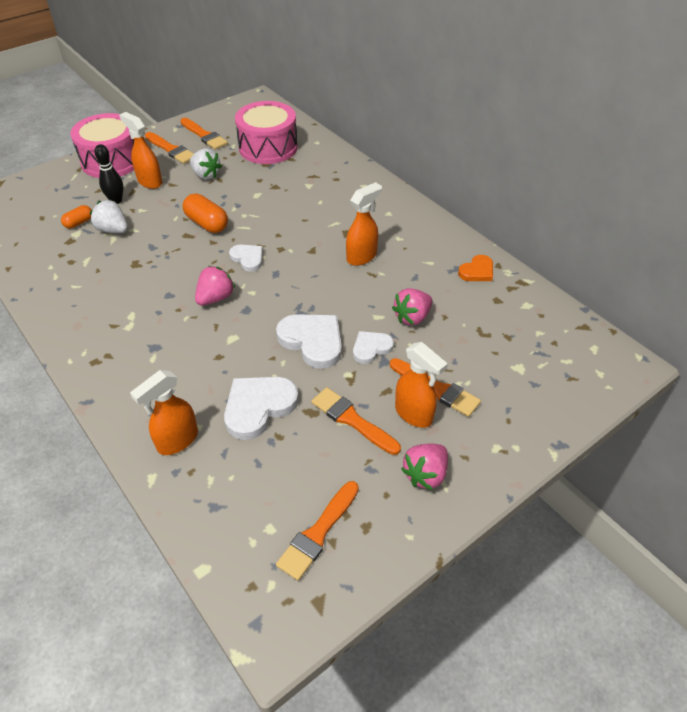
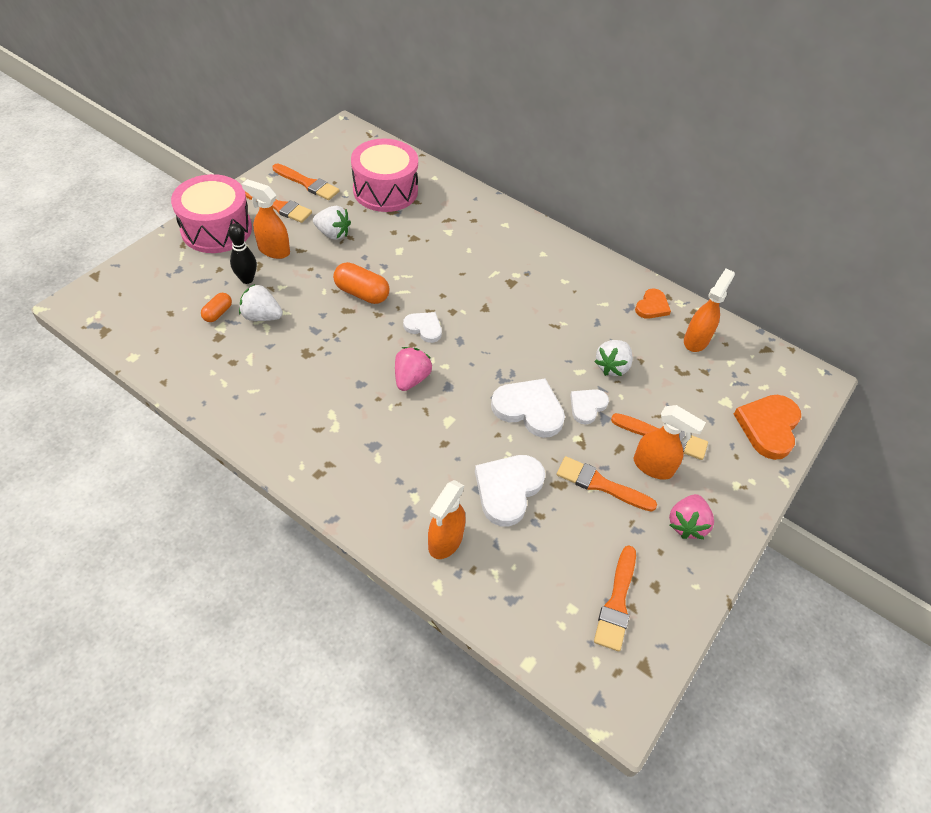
camera: 20 degrees left, 5 degrees up
(362, 256) = (537, 307): orange spray bottle -> orange spray bottle (696, 340)
(412, 317) = (612, 366): pink strawberry -> white strawberry
(555, 399) = (768, 427): none -> orange heart

